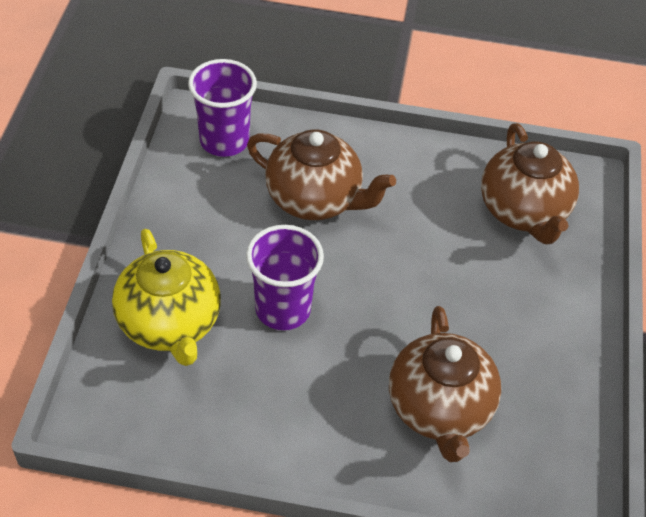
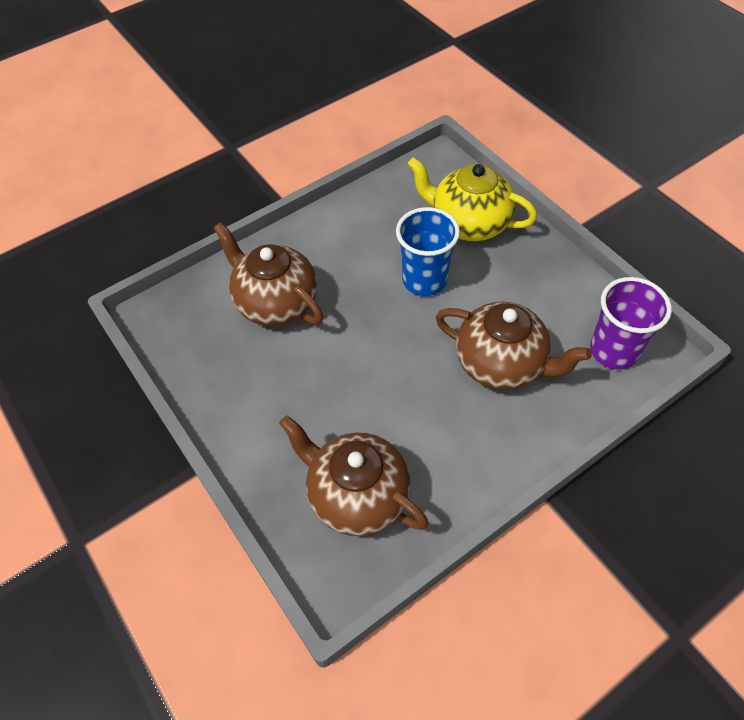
camera: 140 degrees right, 5 degrees up
(283, 309) = (424, 280): purple cup -> blue cup
(315, 199) = (501, 364): brown teapot -> brown teapot turned 135 degrees counterclockwise

